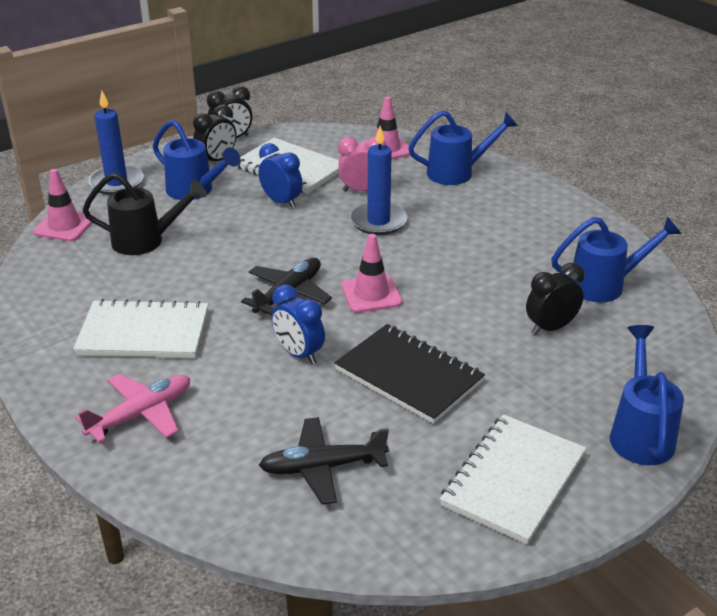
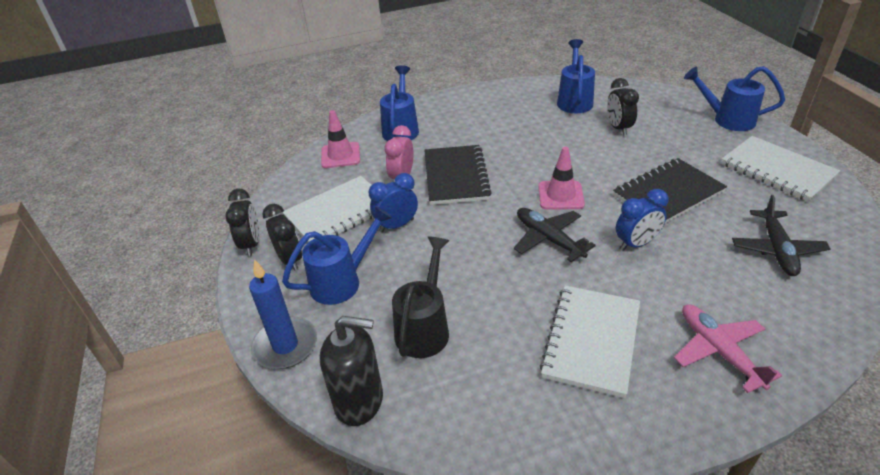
camera: 70 degrees left, 5 degrees up
(64, 226) = (359, 401): pink traffic cone -> black soap dispenser
(378, 221) = (455, 176): blue candle -> black notebook

